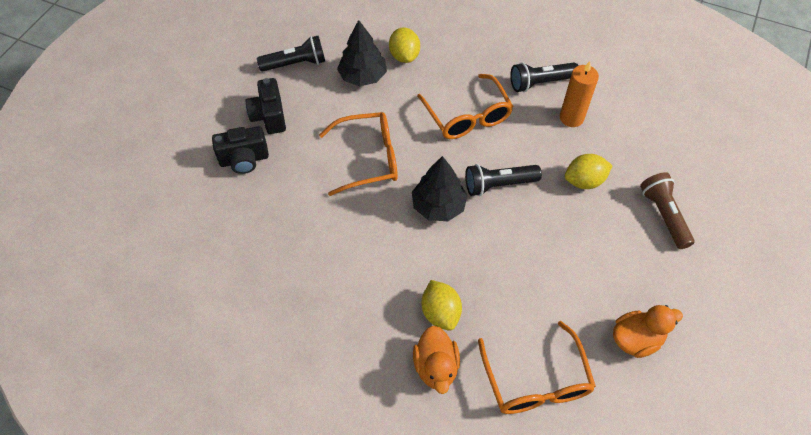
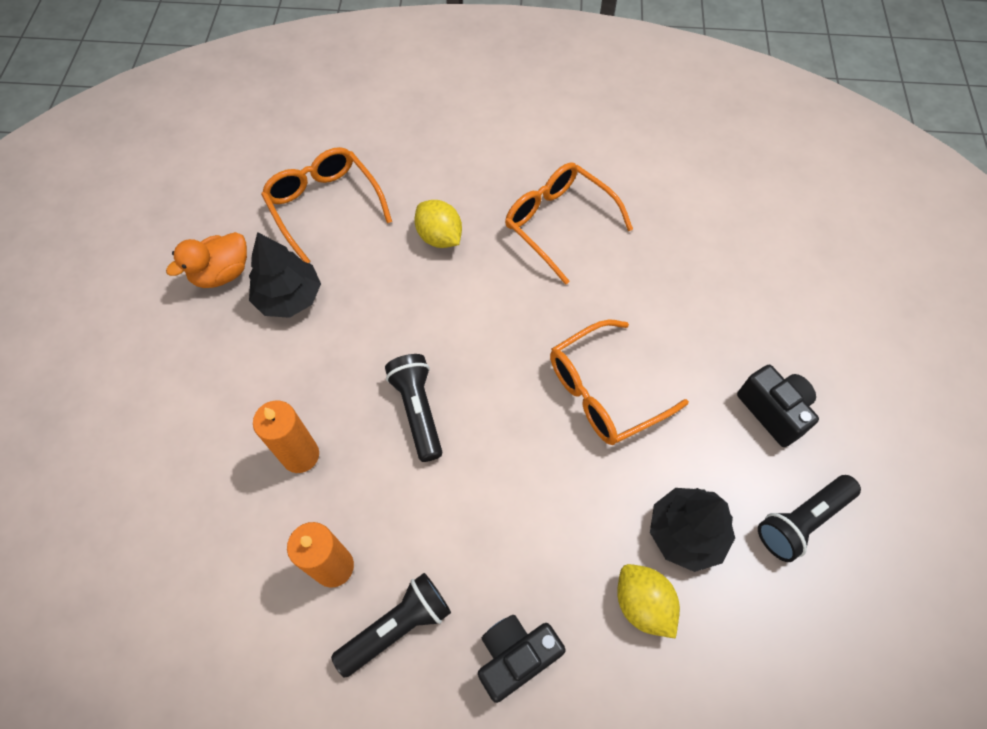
camera: 160 degrees right, 5 degrees up
(244, 160) = (758, 337): black camera -> black camera (515, 657)
(436, 367) = (427, 189): orange duck -> none
(438, 206) = (486, 355): black tree -> black tree (289, 297)
(467, 116) = (495, 511): orange glasses -> orange glasses (558, 223)
(498, 185) = (418, 410): black flashlight -> black flashlight turned 75 degrees counterclockwise
(584, 181) = (300, 455): yellow lemon -> orange candle
(663, 215) = (186, 438): brown flashlight -> none

